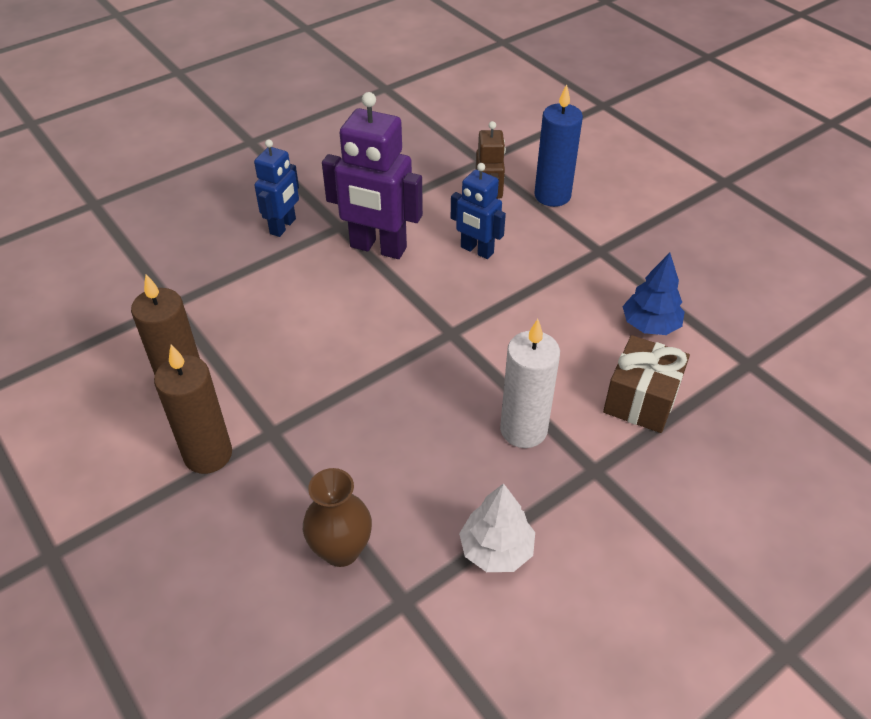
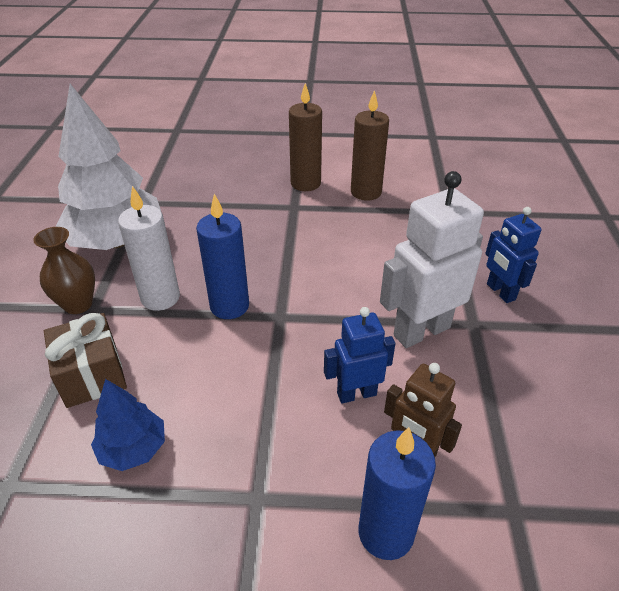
camera: 130 degrees right, 5 degrees down
(341, 550) = (193, 197): brown vase -> brown vase (78, 304)
(378, 248) = (421, 331): purple robot -> white robot
(477, 373) = (229, 306): none -> blue candle
(496, 549) = (117, 241): white tree -> white tree, size x2.04

